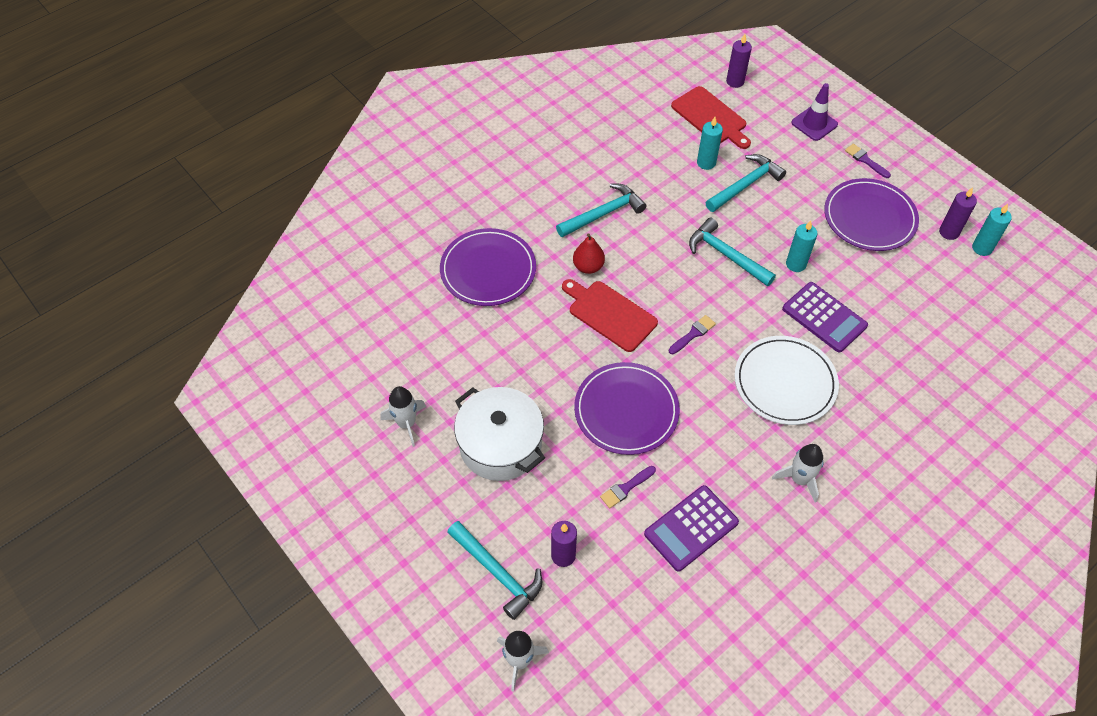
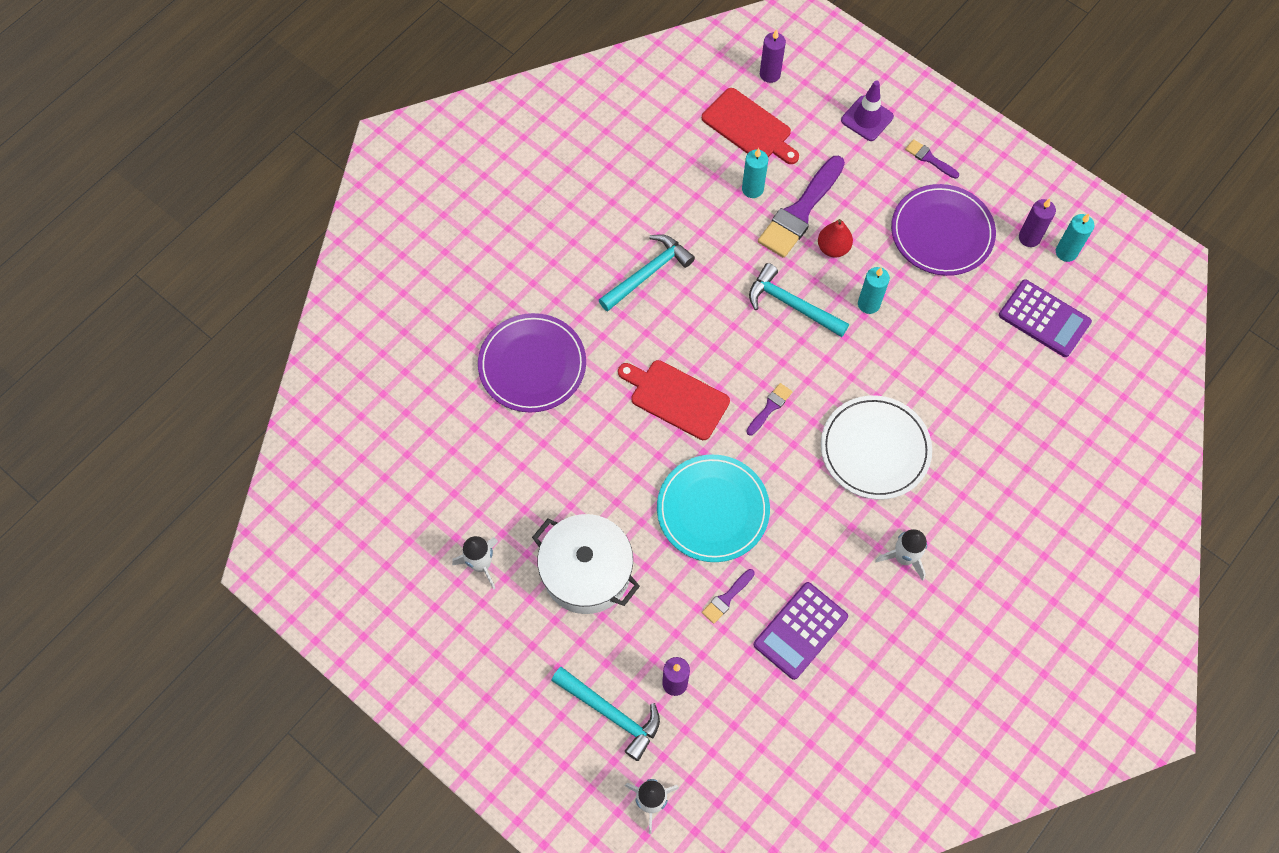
camera: 10 degrees left, 10 degrees up
(588, 266) = (642, 343): red pear -> red pear (833, 248)
(626, 410) = (712, 510): purple plate -> turquoise plate
(745, 185) = (800, 211): turquoise hammer -> purple brush
(824, 317) = (907, 364): purple calculator -> purple calculator (1044, 319)

